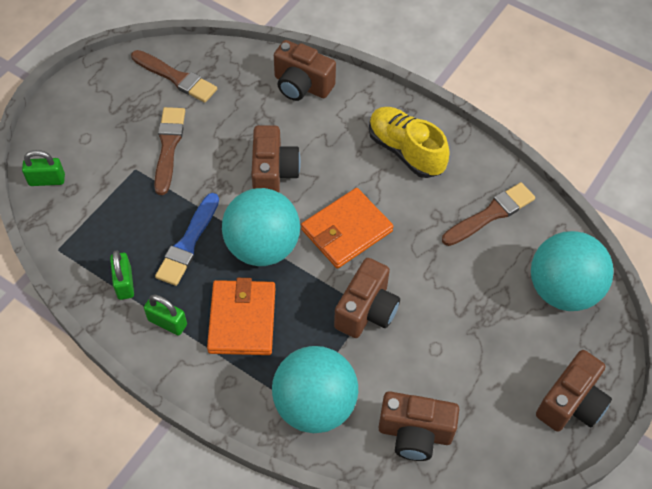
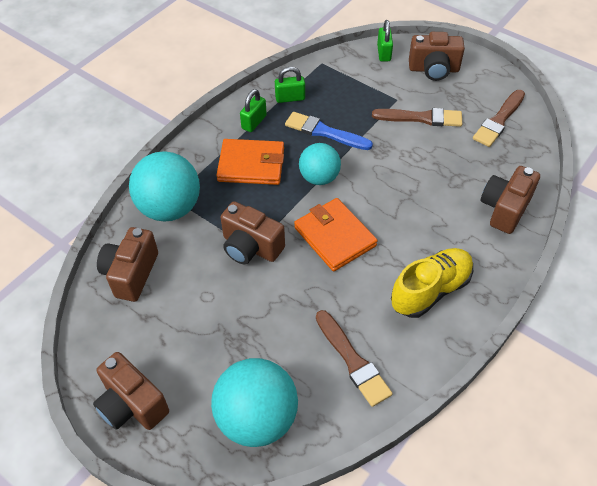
camera: 95 degrees right, 5 degrees down
(262, 247) = (319, 178): turquoise ball -> turquoise ball, size x0.63
(273, 173) = (397, 186): brown camera -> brown camera (433, 69)

